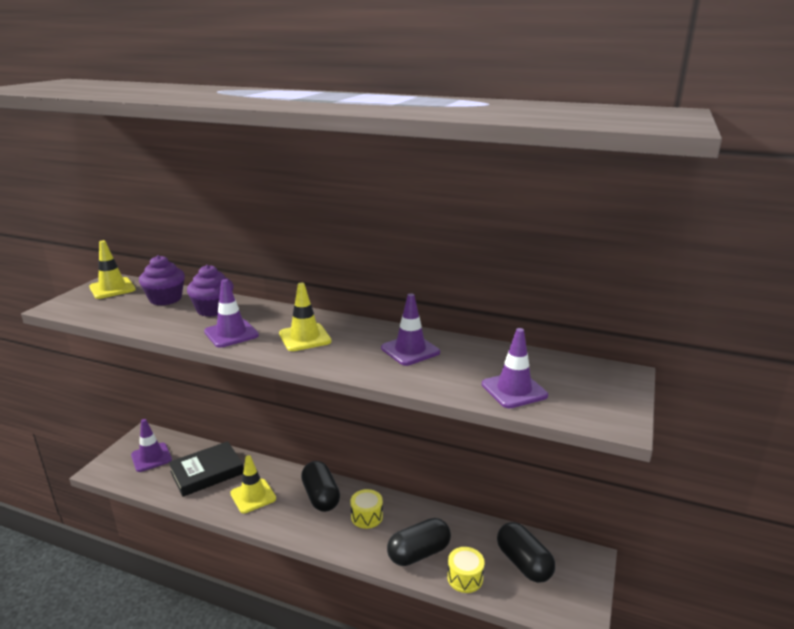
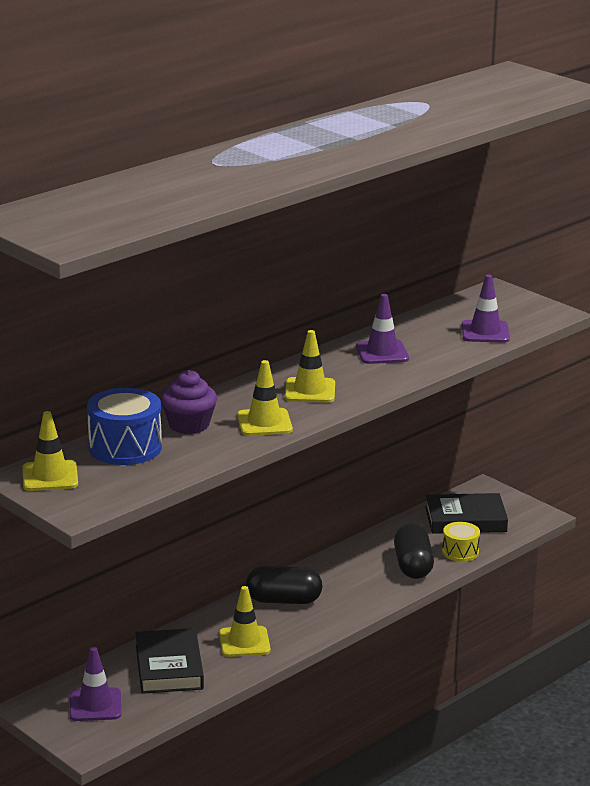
camera: 65 degrees left, 0 degrees up
(165, 299) = (125, 447): purple cupcake -> blue drum
(231, 334) = (264, 423): purple traffic cone -> yellow traffic cone
(366, 516) = (339, 581): yellow drum -> none
(524, 563) = (465, 519): black capsule -> black book

